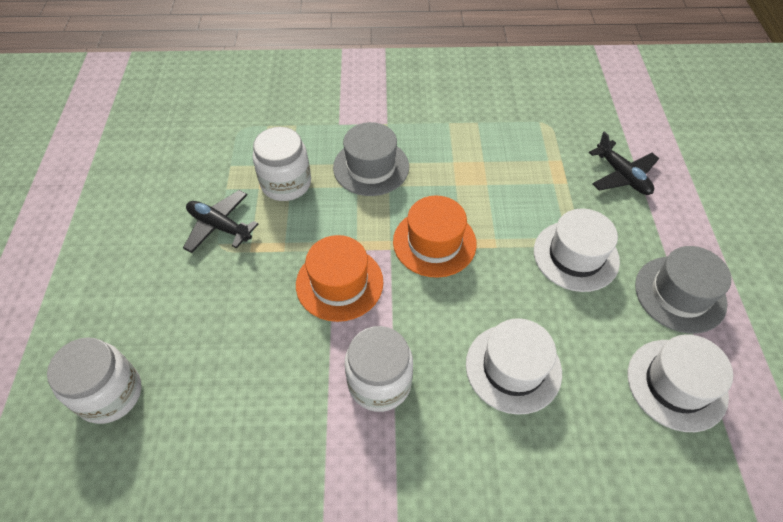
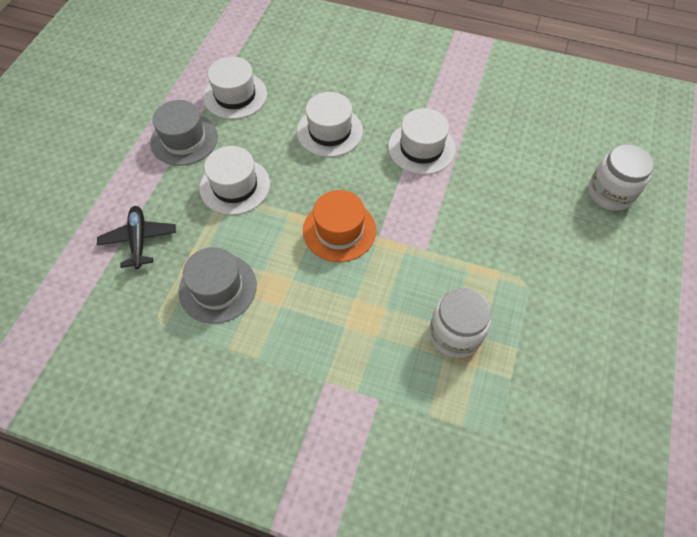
camera: 160 degrees left, 5 degrees up
(220, 226) = (525, 305): black plane -> none
(339, 283) = (429, 220): orange hat -> none
(371, 167) = (364, 326): grey hat -> grey hat (218, 288)
(379, 382) = (421, 148): white jar -> white hat

